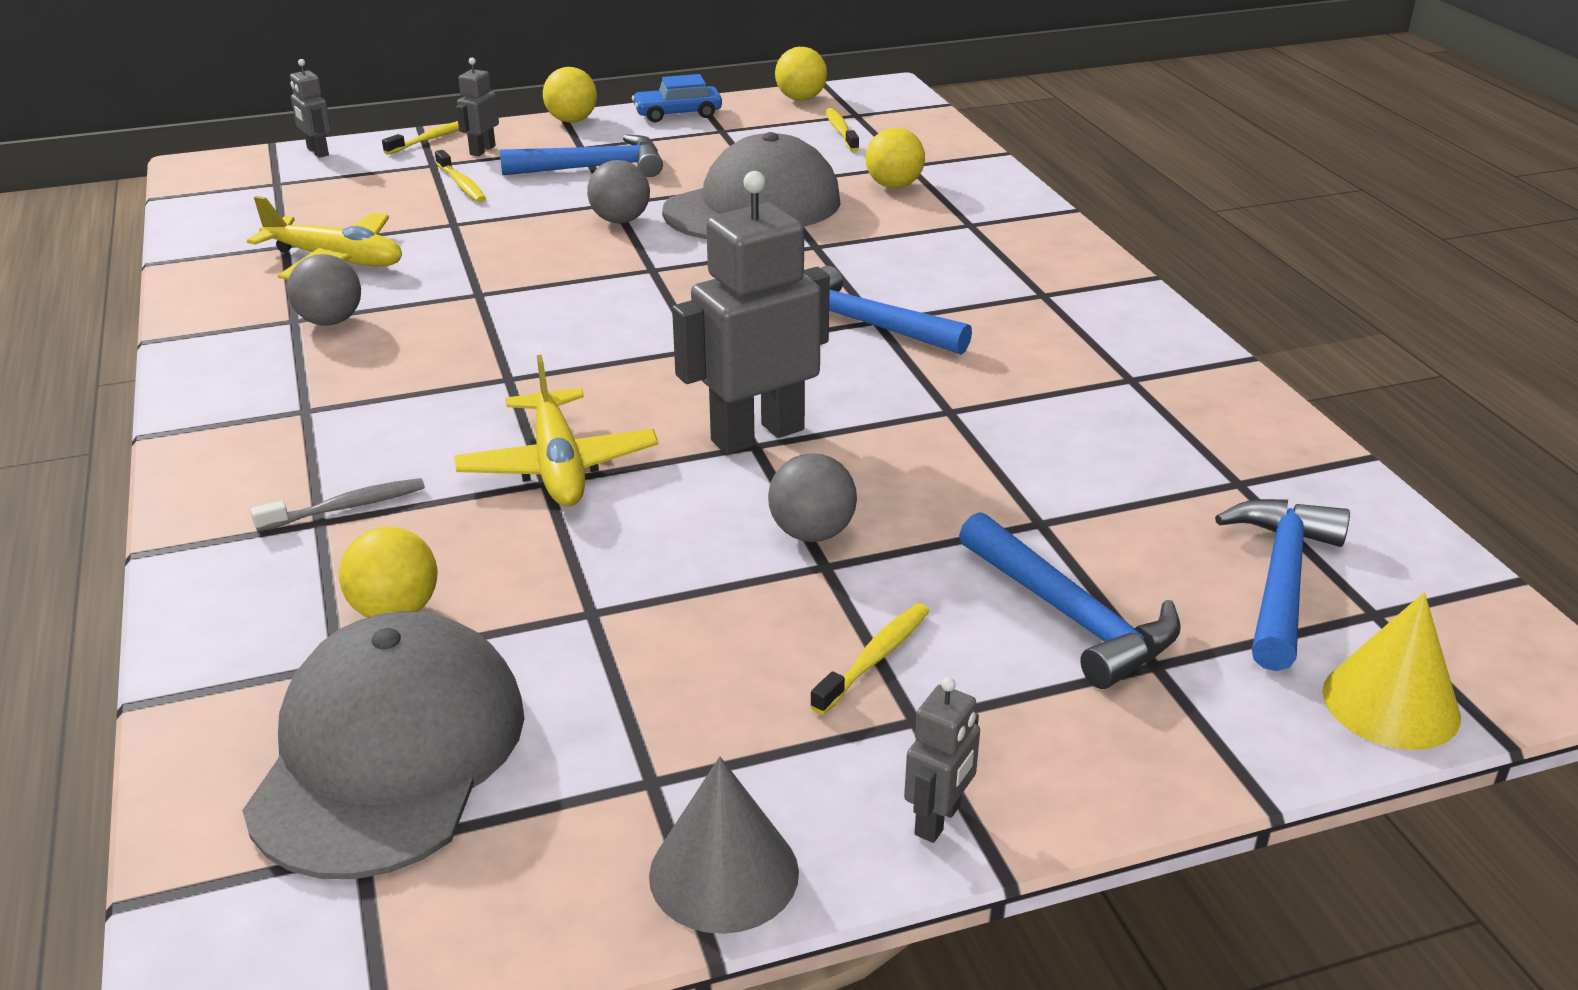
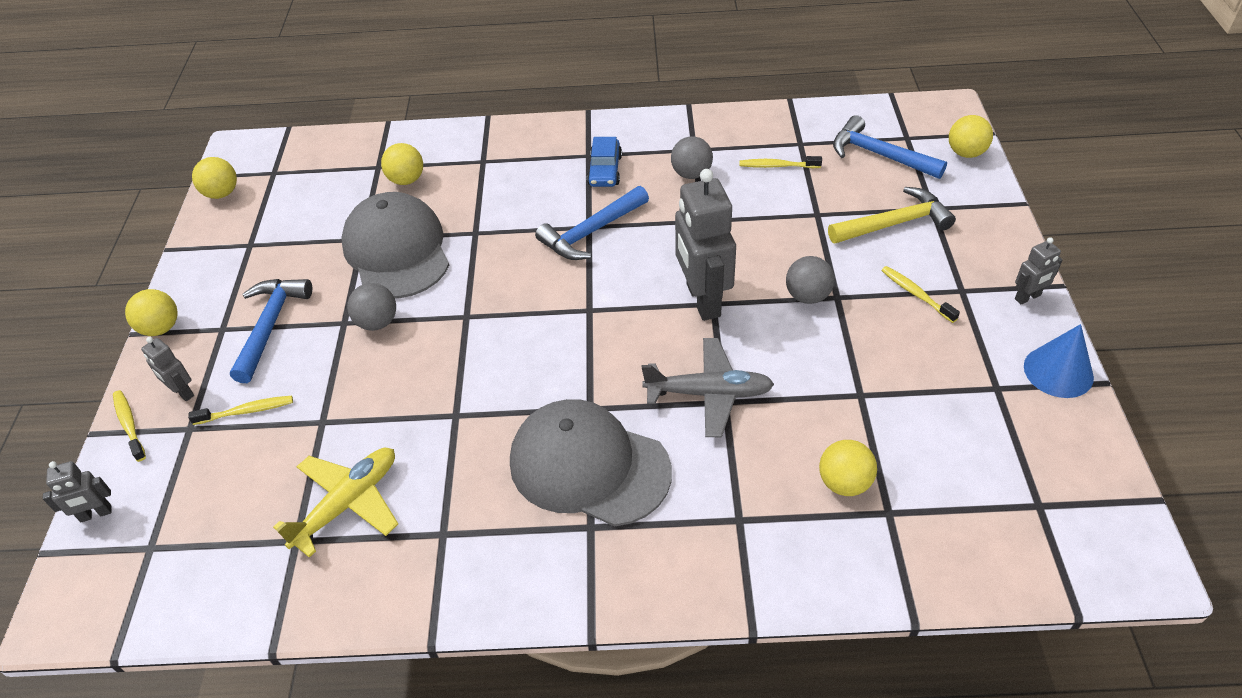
camera: 70 degrees left, 15 degrees up
(330, 321) = (457, 509): grey ball -> grey ball (691, 174)
(346, 507) = (726, 504): grey toothbrush -> none
(389, 753) = (969, 491): grey cap -> grey cap (589, 466)
(558, 466) = (709, 393): yellow plane -> grey plane
(678, 114) = (198, 263): blue car -> blue car (605, 170)
(724, 873) = (1058, 371): grey cone -> blue cone
(841, 131) = (298, 185): yellow toothbrush -> yellow toothbrush (777, 166)
(938, 820) = (1028, 297): grey robot -> grey robot turned 105 degrees clockwise
(1071, 616) = (894, 223): blue hammer -> yellow hammer
(1391, 703) = (965, 153): yellow cone -> yellow ball

